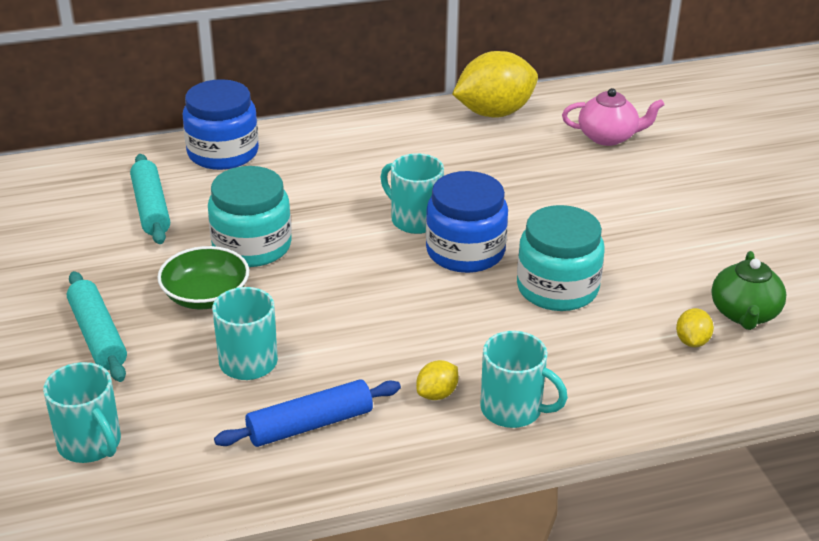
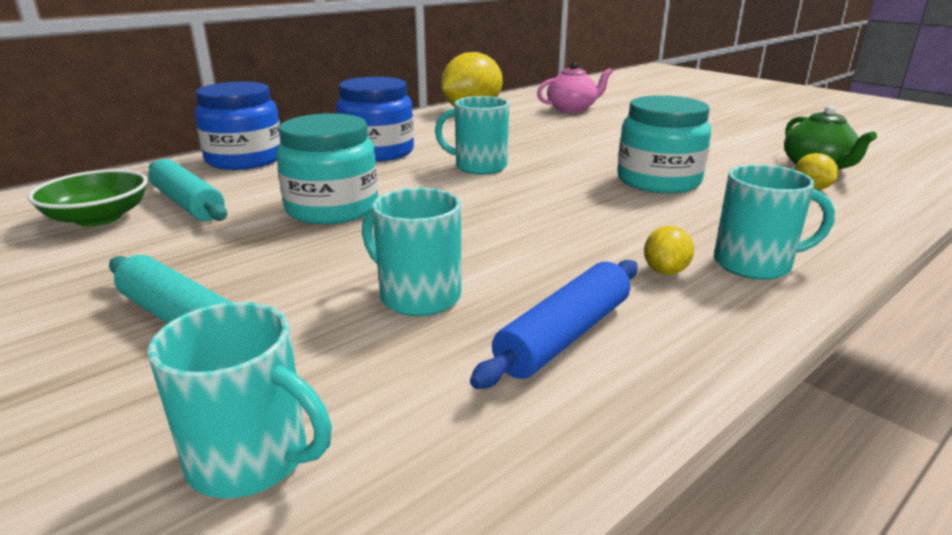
camera: 25 degrees left, 10 degrees down
(206, 296) = (311, 254): green bowl -> green bowl (98, 218)
(465, 251) = (549, 175): blue jar -> blue jar (377, 152)

